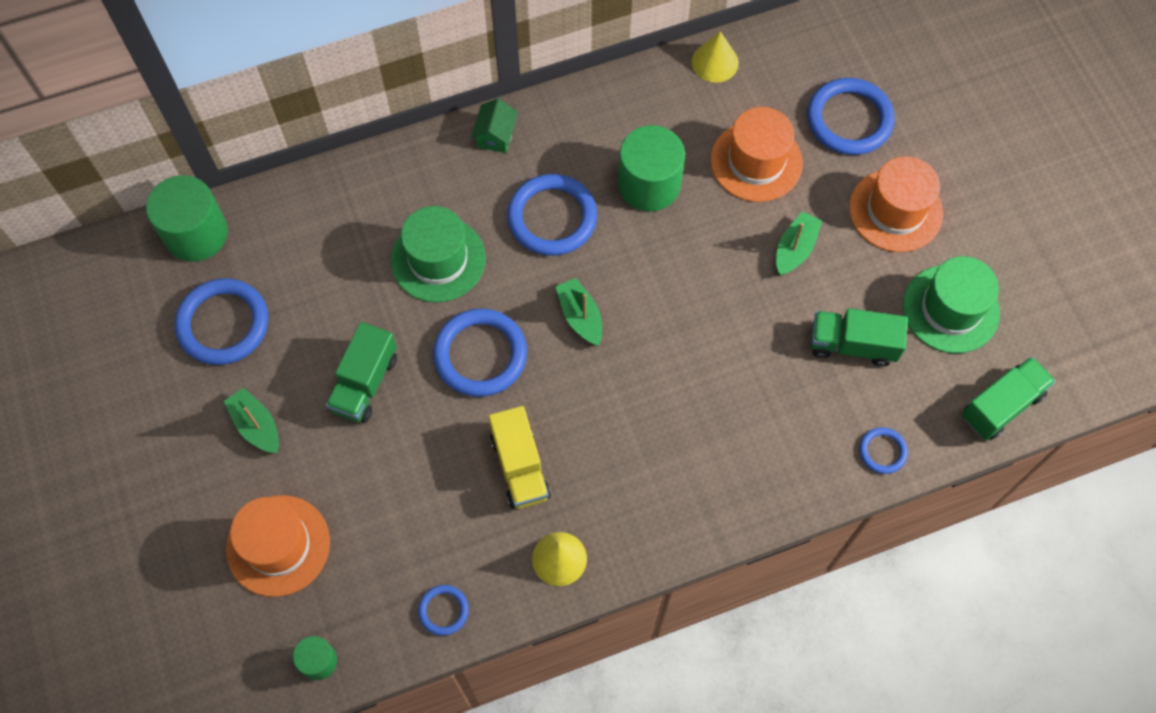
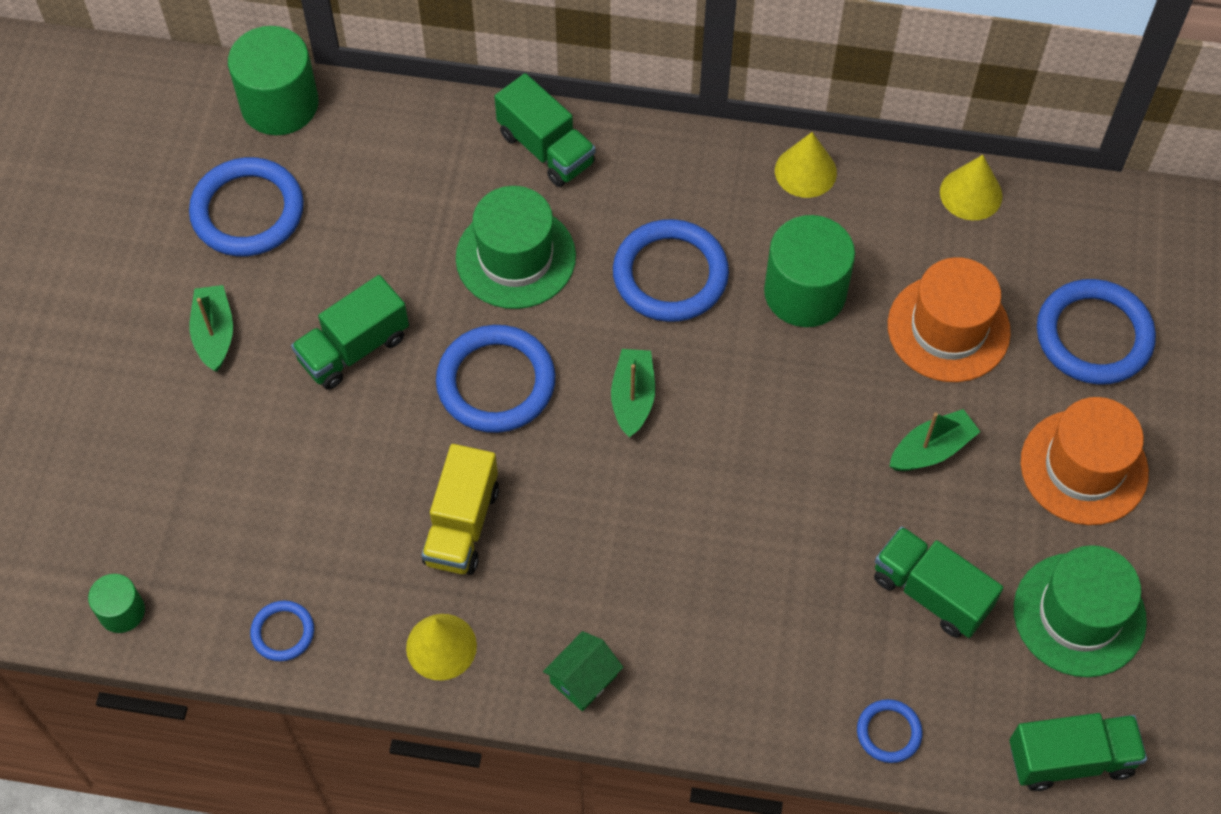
camera: 30 degrees right, 5 degrees down
(278, 545) = (157, 469): orange hat -> none
(411, 171) = (546, 148): none -> green truck
(495, 135) = (664, 155): green house -> green house (583, 679)
(598, 100) = (805, 171): none -> yellow cone

